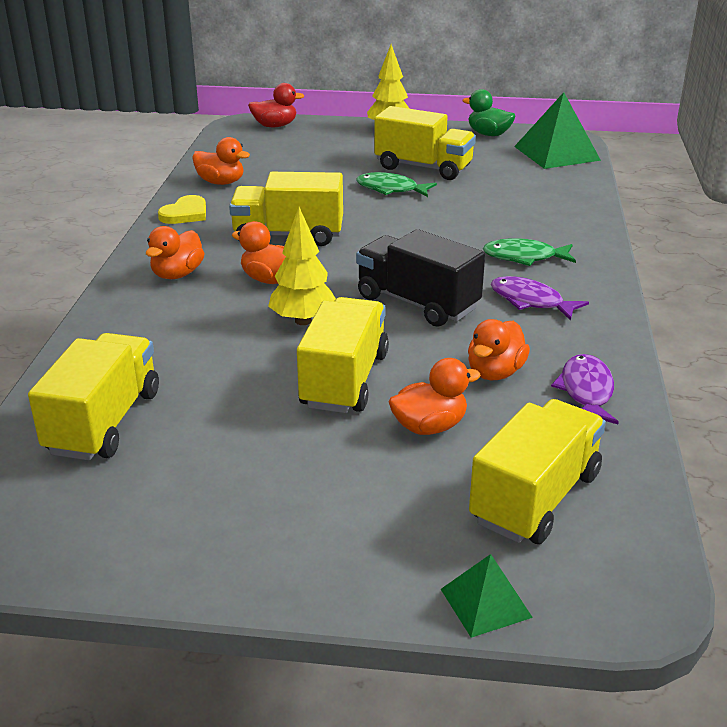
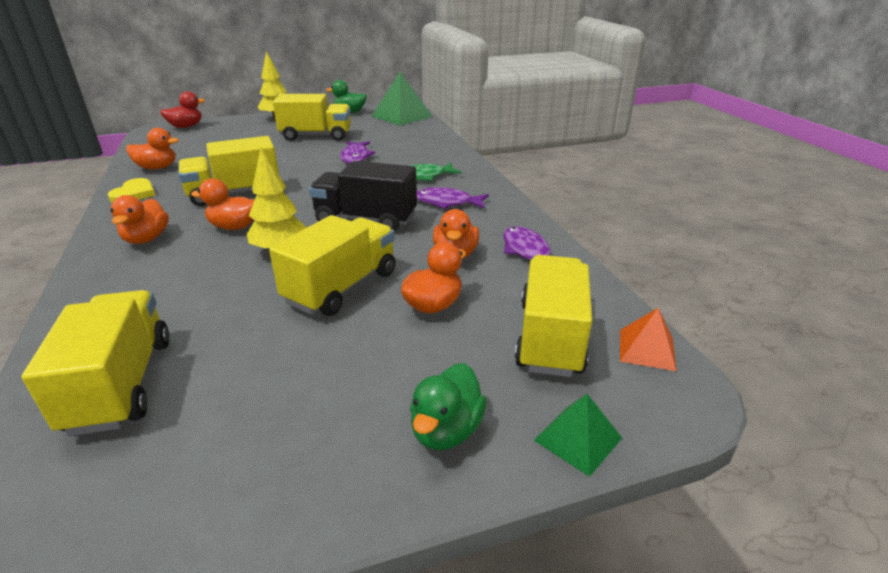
camera: 25 degrees left, 0 degrees up
(344, 380) = (342, 287): yellow truck -> yellow truck turned 45 degrees clockwise
(362, 553) = (446, 430): none -> green duck
(390, 189) = (300, 152): green fish -> none
(455, 210) = (356, 157): none -> purple fish
(639, 544) = (647, 349): none -> orange pyramid

